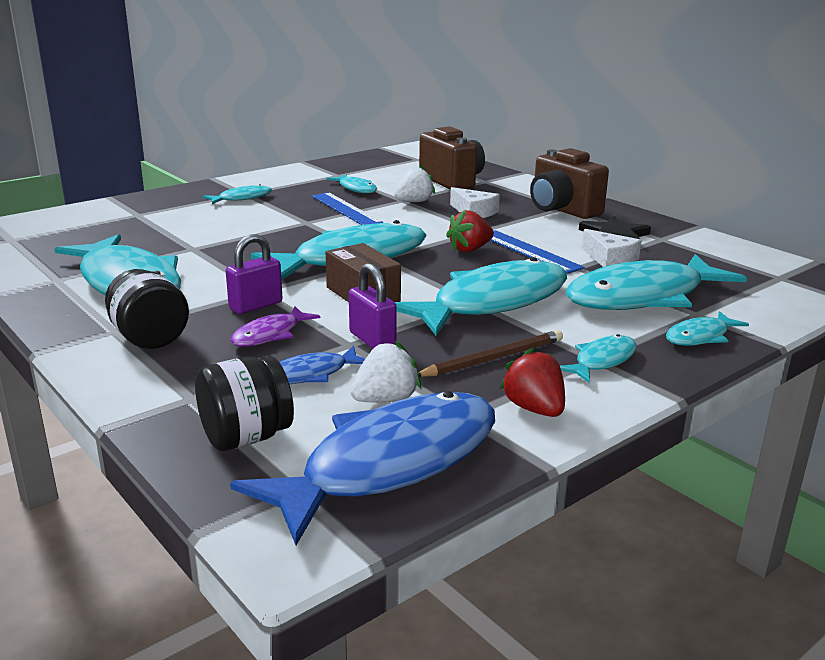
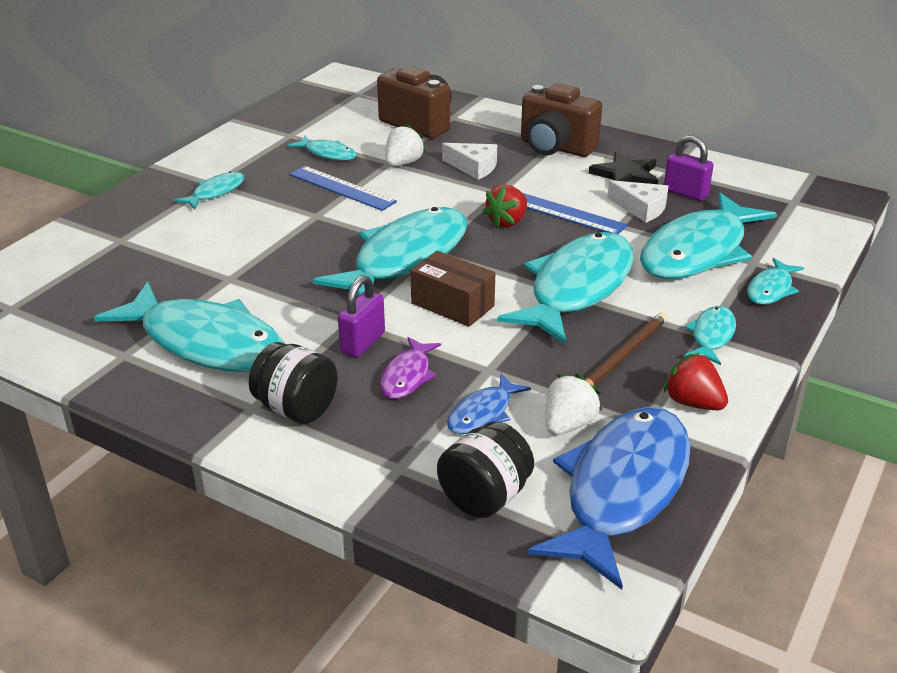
camera: 20 degrees left, 10 degrees up
(372, 340) = (505, 360): purple padlock -> purple padlock (685, 193)

